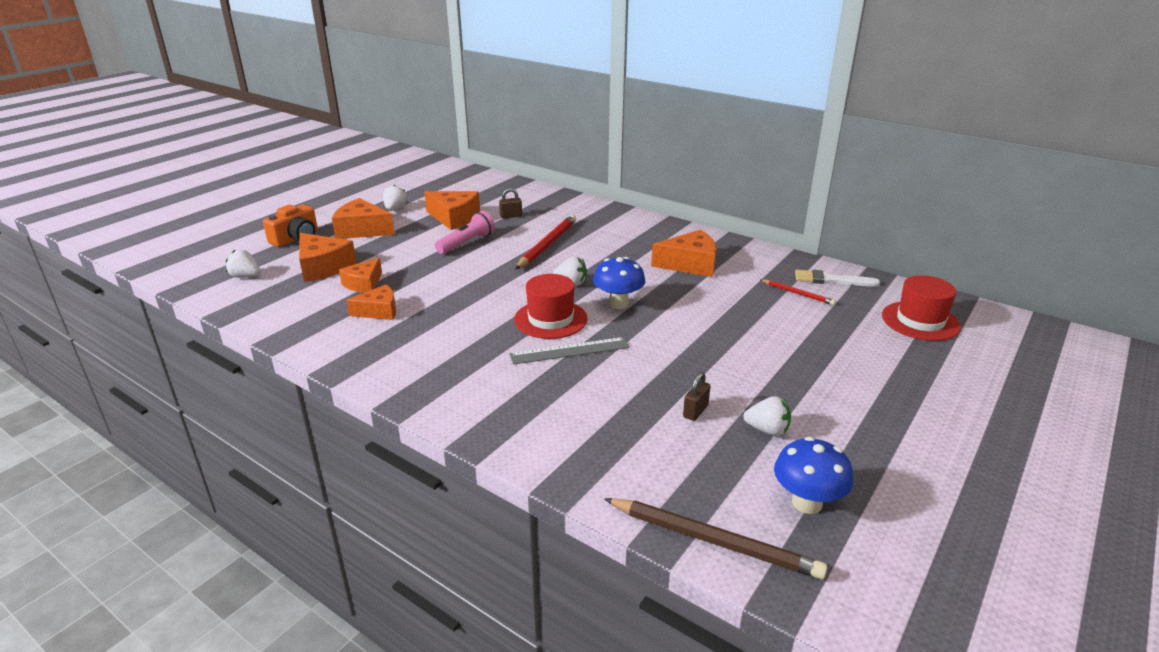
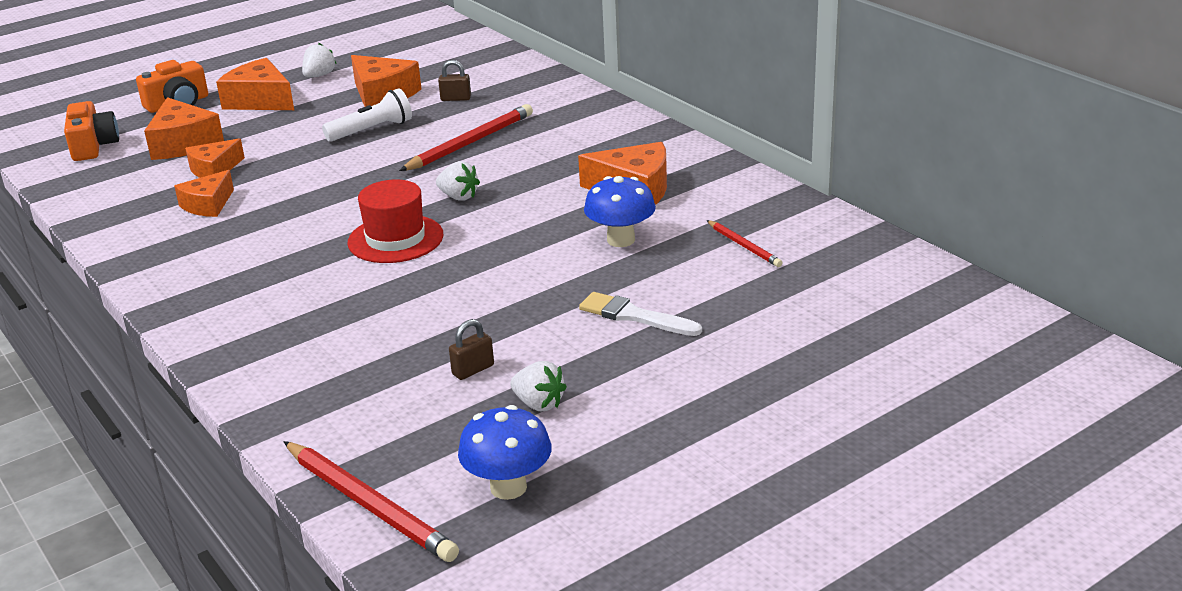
camera: 20 degrees right, 0 degrees up
(246, 276) = (93, 146): white strawberry -> orange camera
(379, 311) = (208, 205): orange cheese -> orange cheese turned 120 degrees clockwise
(467, 243) = (372, 130): pink flashlight -> white flashlight
(569, 351) = (386, 280): grey ruler -> none
(618, 303) = (494, 230): blue mushroom -> blue mushroom (621, 240)
(713, 541) = (368, 505): brown pencil -> red pencil
(831, 280) = (811, 233): white brush -> white brush (634, 316)
(920, 321) = (881, 303): red hat -> none

